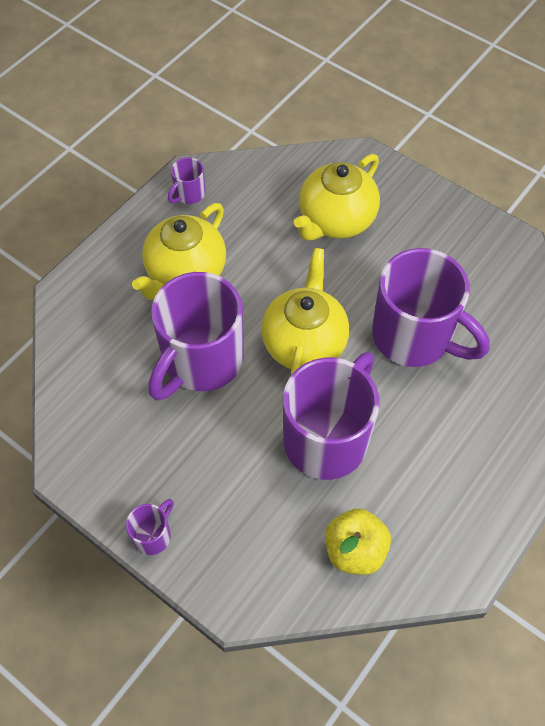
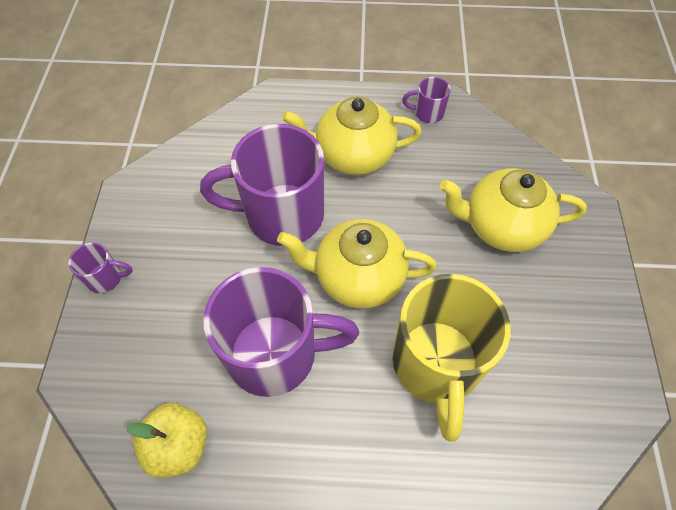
camera: 55 degrees right, 0 degrees up
(304, 342) = (357, 277): yellow teapot -> yellow teapot turned 150 degrees counterclockwise
(414, 337) = (436, 366): purple mug -> yellow mug

